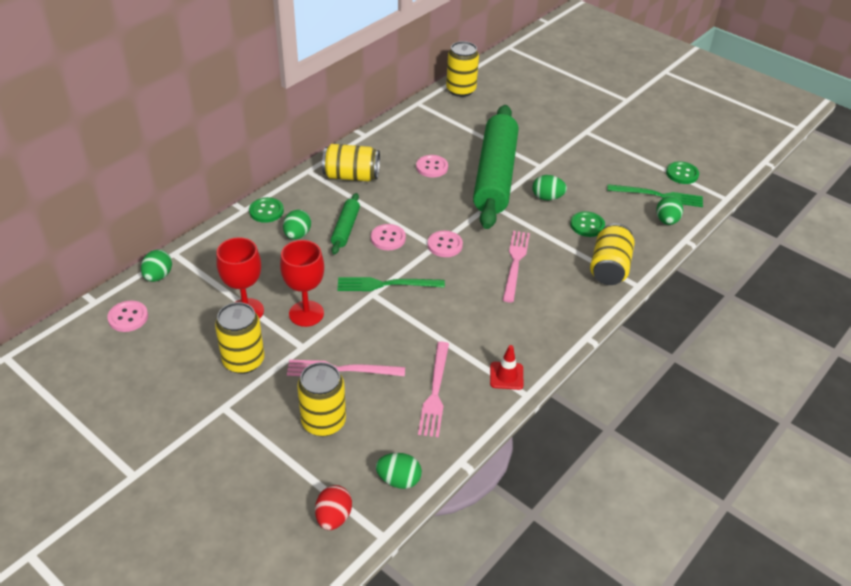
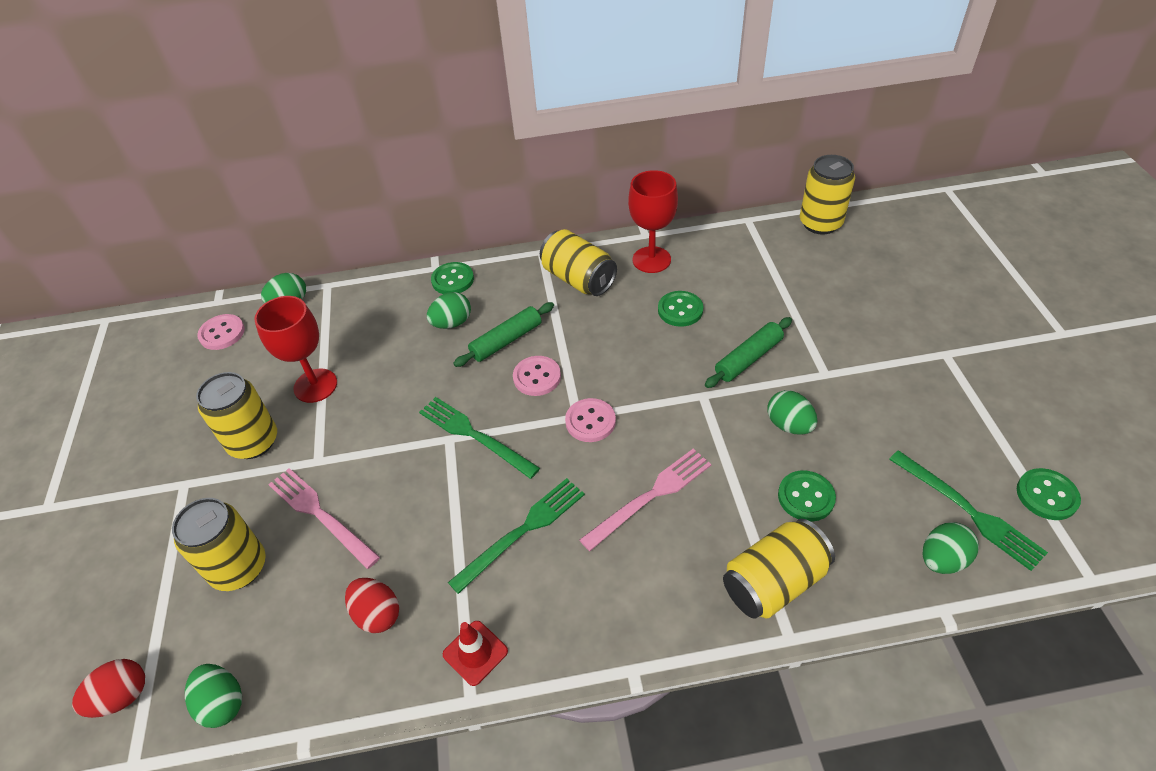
camera: 45 degrees right, 5 degrees up
(306, 313) = (362, 422): red goblet -> red goblet (651, 260)
(432, 167) = (680, 310): pink button -> green button
(435, 392) = (377, 614): pink fork -> red egg
(468, 313) = (522, 531): none -> green fork
(494, 175) = (748, 358): green rolling pin -> green rolling pin, size x0.44

